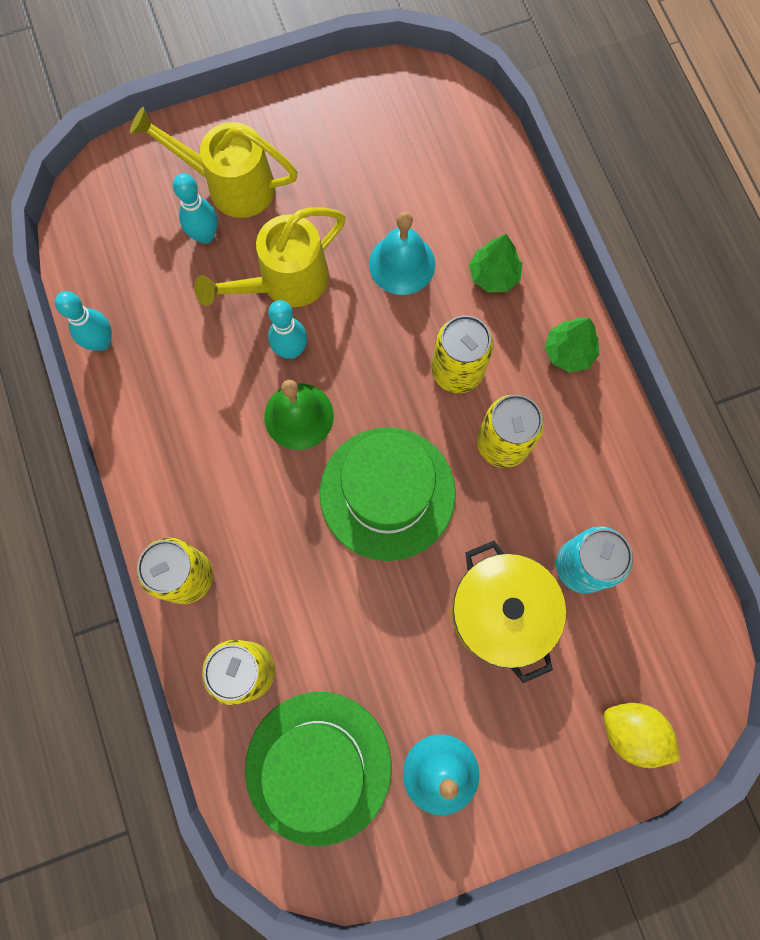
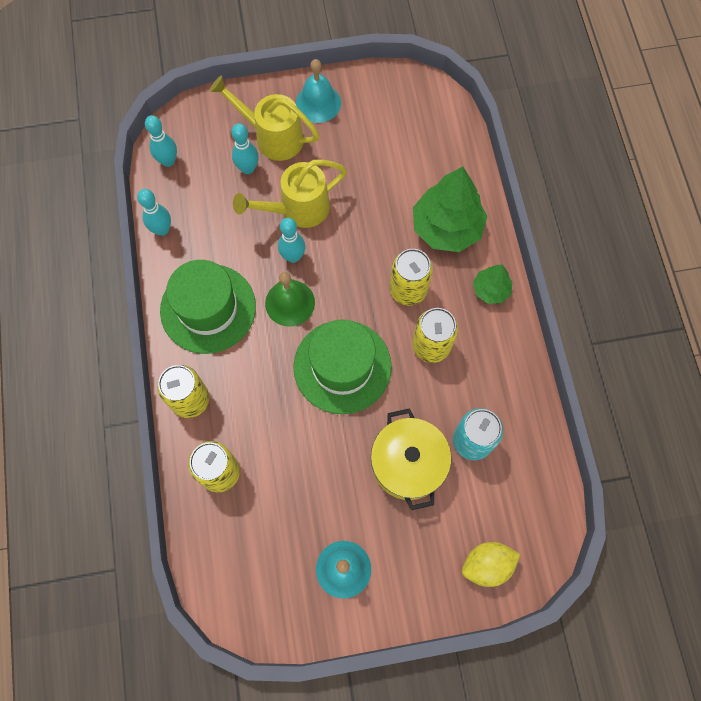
camera: 10 degrees right, 5 degrees down
(91, 243) = (168, 161): none -> turquoise bowling pin
(318, 767) = (257, 548): green hat -> green hat (208, 308)
(402, 264) = (383, 209): turquoise bell -> turquoise bell (318, 103)
(493, 275) = (446, 228): green tree -> green tree, size x1.92
(632, 732) = (487, 565): yellow lemon -> yellow lemon turned 60 degrees counterclockwise

